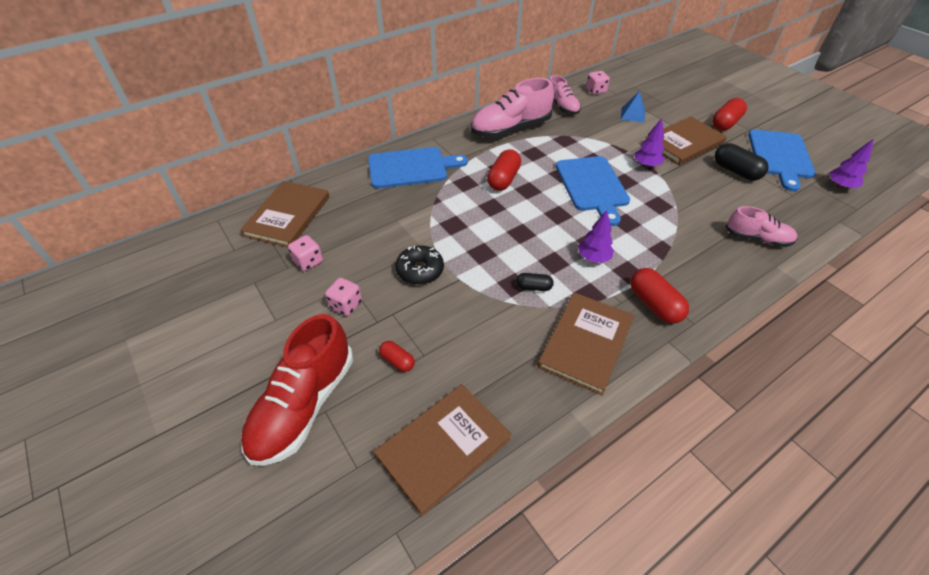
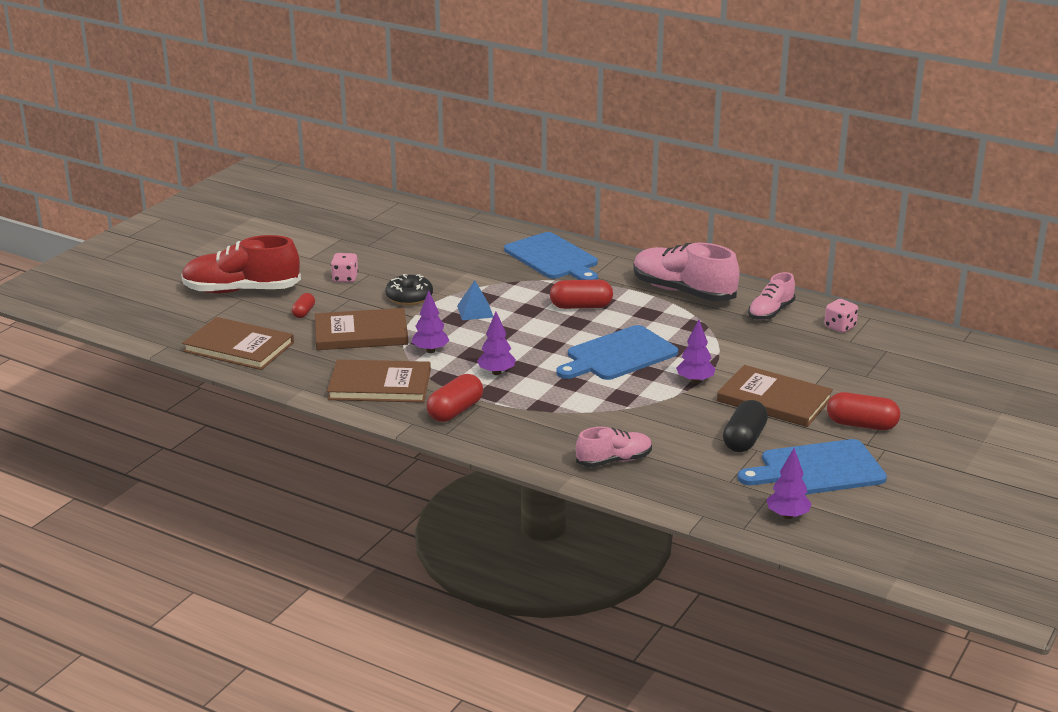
camera: 65 degrees right, 20 degrees down
(288, 216) = (429, 226): brown book -> brown book (361, 333)
(308, 262) = (381, 251): pink dice -> none
(533, 287) = (430, 350): black capsule -> purple tree
(633, 115) = (806, 359): blue pyramid -> blue pyramid (475, 311)
(757, 238) = (614, 461): pink shoe -> pink shoe turned 105 degrees counterclockwise

